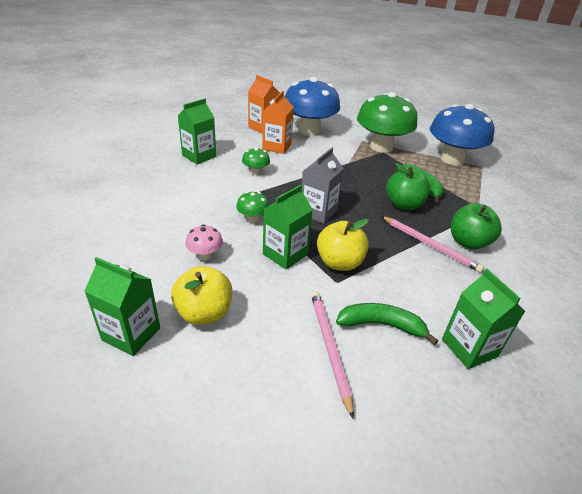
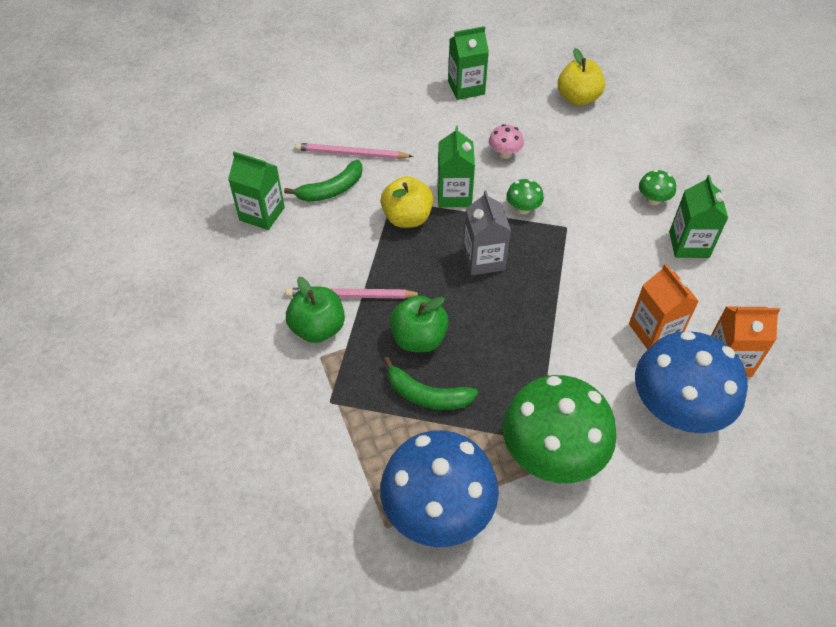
camera: 140 degrees right, 15 degrees up
(204, 313) = (446, 122): yellow apple -> yellow apple (578, 98)
(256, 172) = (606, 267): green mushroom -> green mushroom (653, 200)
(329, 347) = (351, 154): pink pencil -> pink pencil turned 150 degrees clockwise

